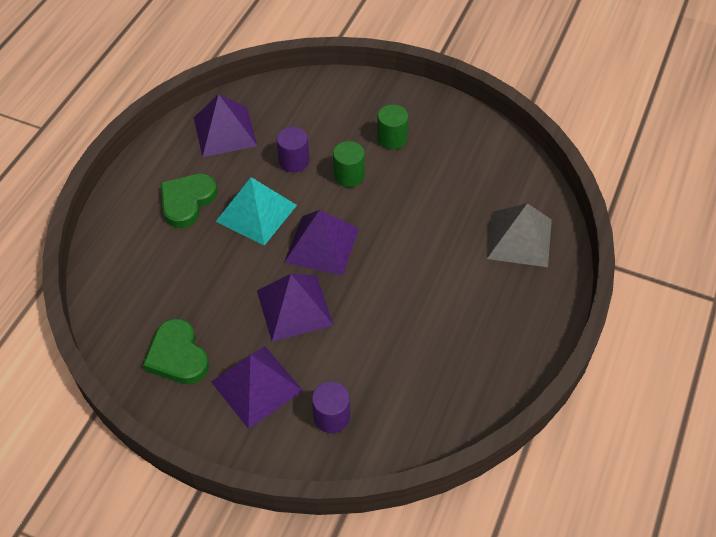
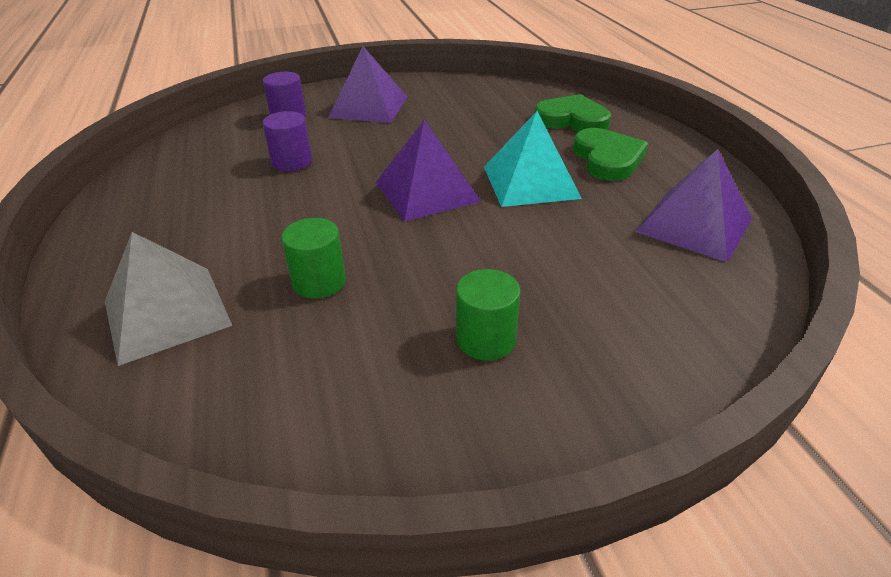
camera: 140 degrees right, 15 degrees down
(177, 356) = (450, 96): green heart -> green heart (571, 120)
(294, 161) = (570, 240): purple cylinder -> purple cylinder (292, 162)
(294, 307) = (395, 147): purple pyramid -> none
(349, 175) = (483, 261): green cylinder -> green cylinder (319, 282)

